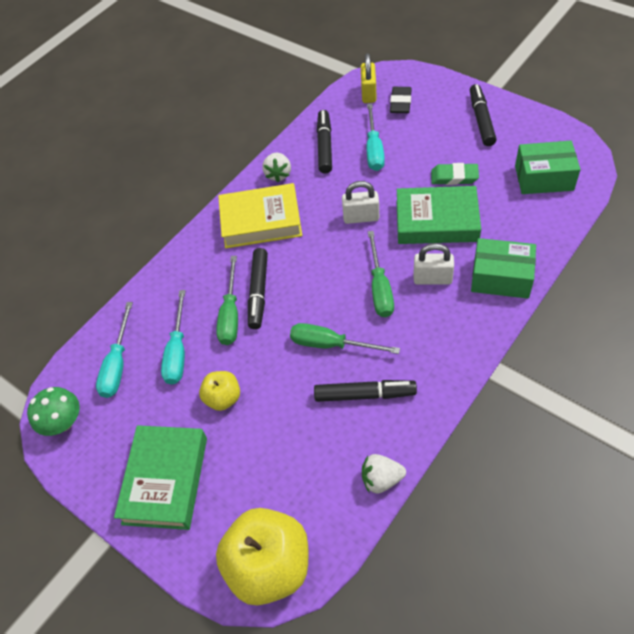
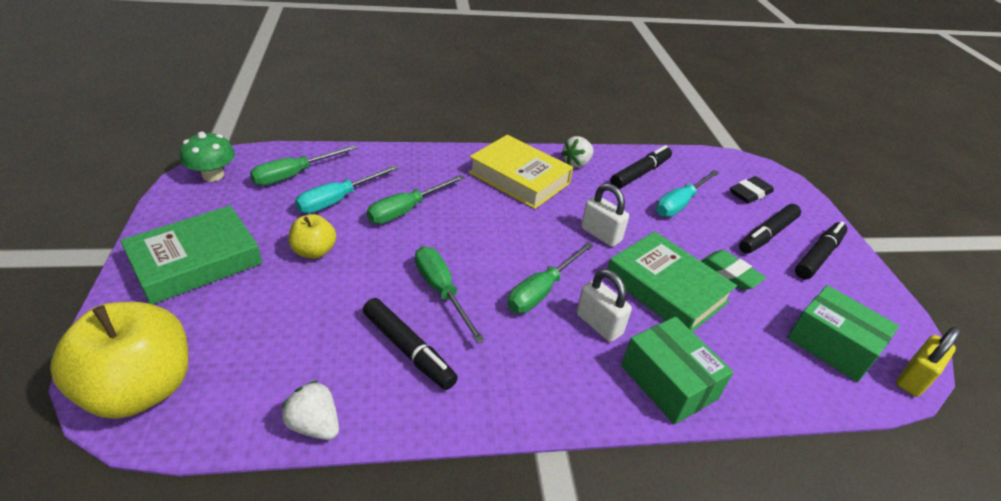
camera: 35 degrees right, 15 degrees down
(117, 364) = (294, 175): turquoise screwdriver -> green screwdriver
(258, 292) = (447, 214): black marker -> black marker (767, 235)
(368, 93) = (728, 169): yellow padlock -> yellow padlock (913, 378)

